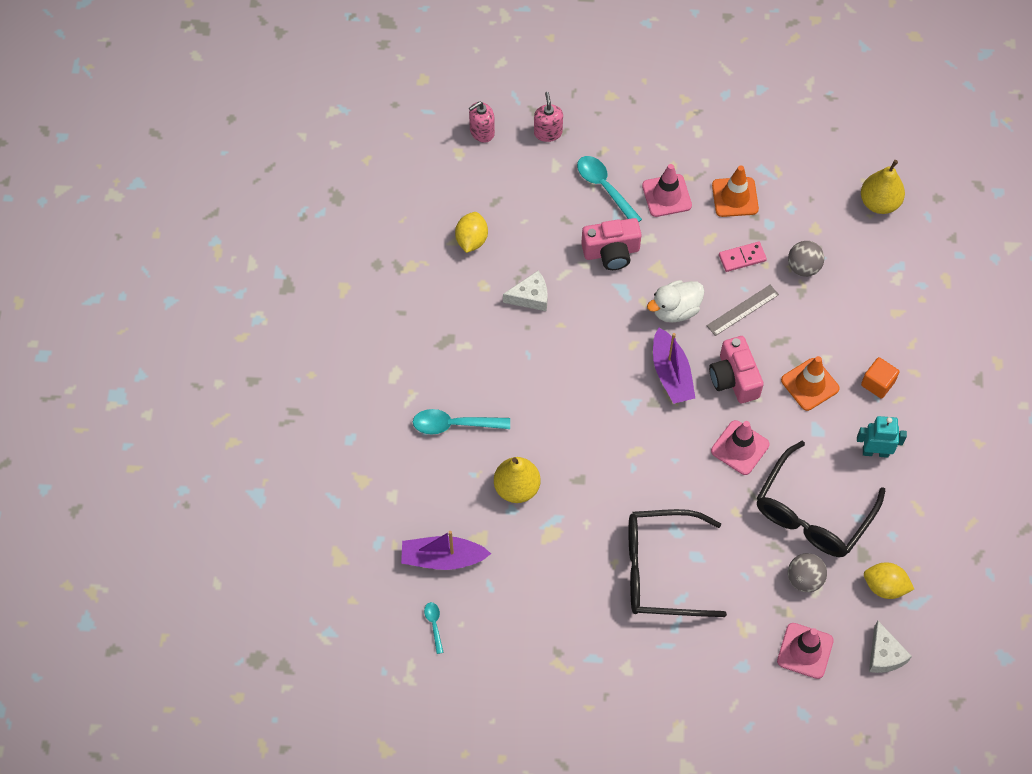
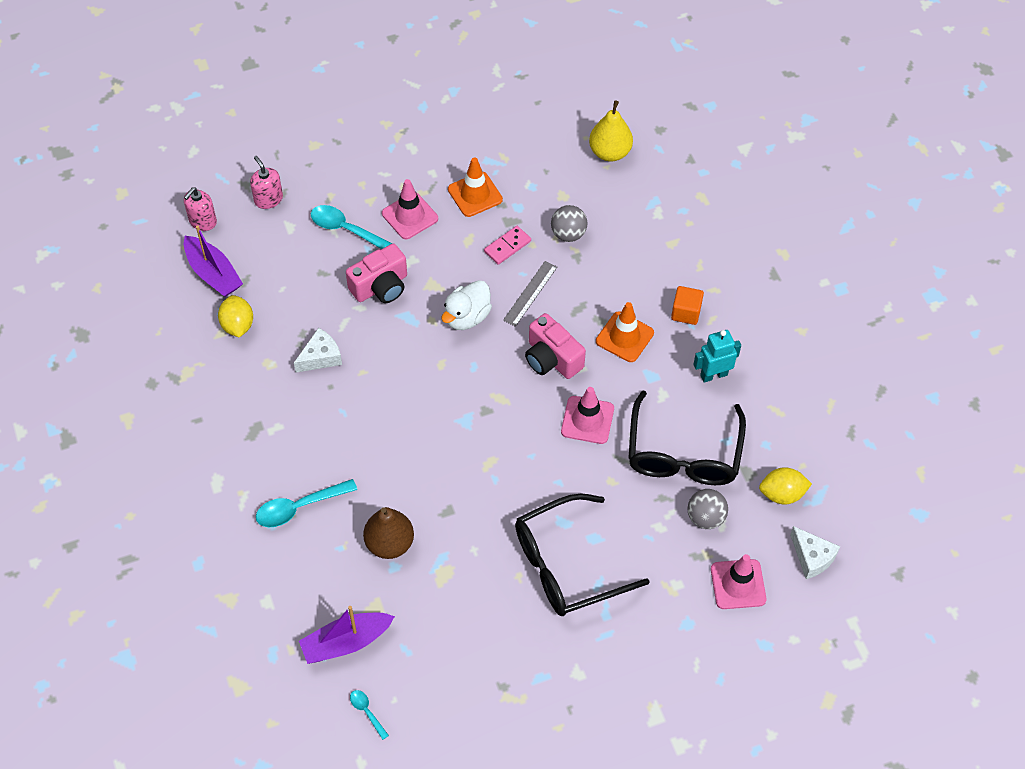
camera: 25 degrees left, 5 degrees down
(516, 488) = (389, 543): yellow pear -> brown pear
(671, 374) = (490, 377): purple boat -> purple boat (213, 274)

